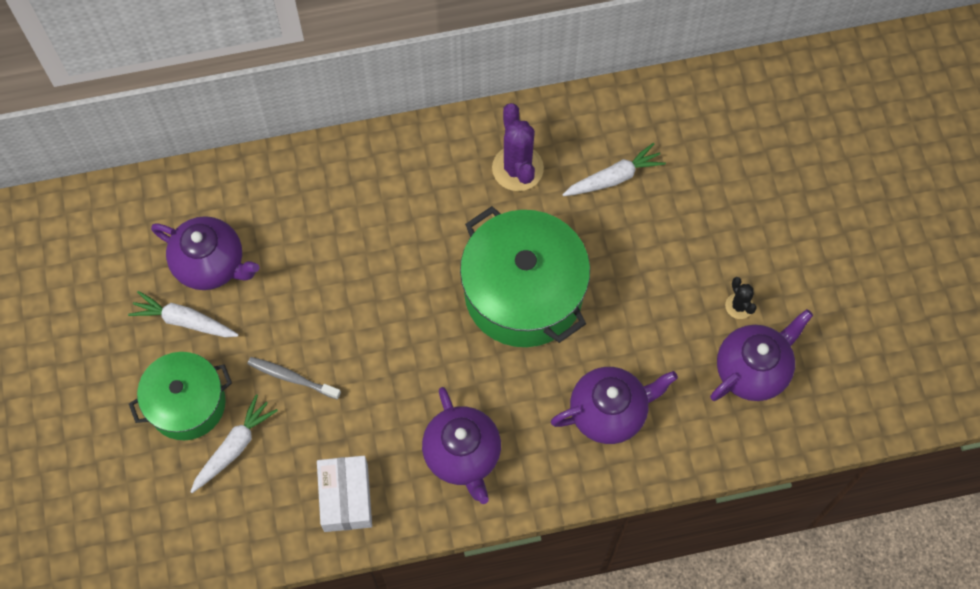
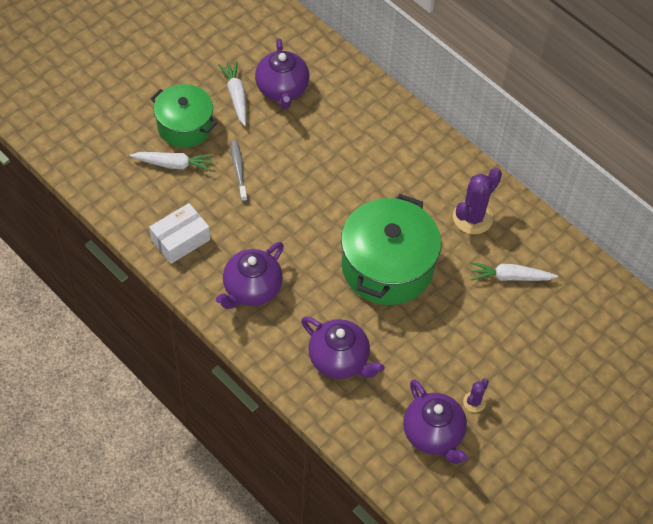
camera: 55 degrees right, 10 degrees down
(614, 178) = (510, 277): white carrot -> white carrot turned 150 degrees clockwise
(739, 306) = (474, 402): black cactus -> purple cactus
(753, 369) = (433, 434): purple teapot -> purple teapot turned 45 degrees clockwise

